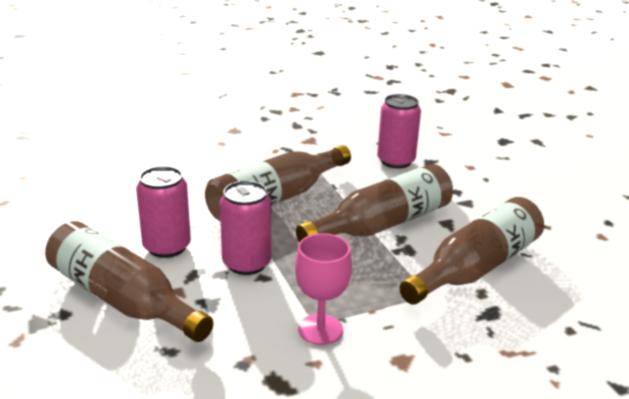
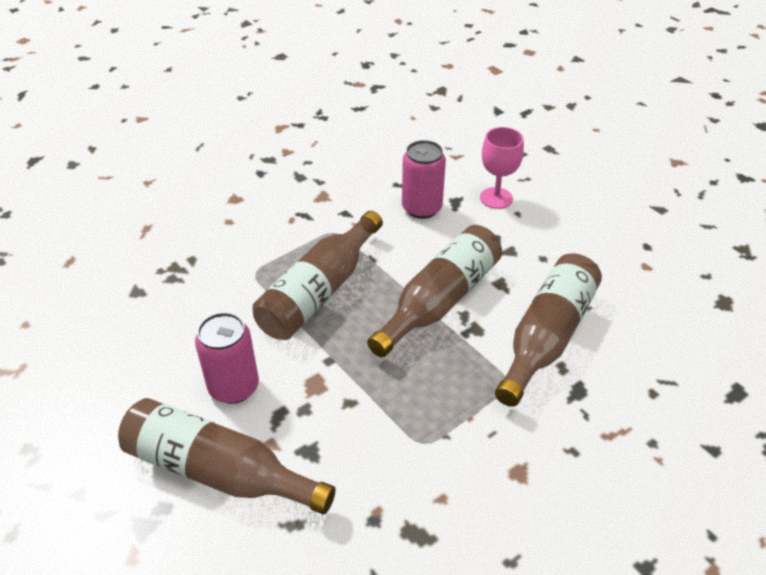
camera: 15 degrees left, 15 degrees up
(246, 263) = (325, 388): pink can -> none
(320, 329) = (431, 455): pink goblet -> pink goblet (496, 198)

